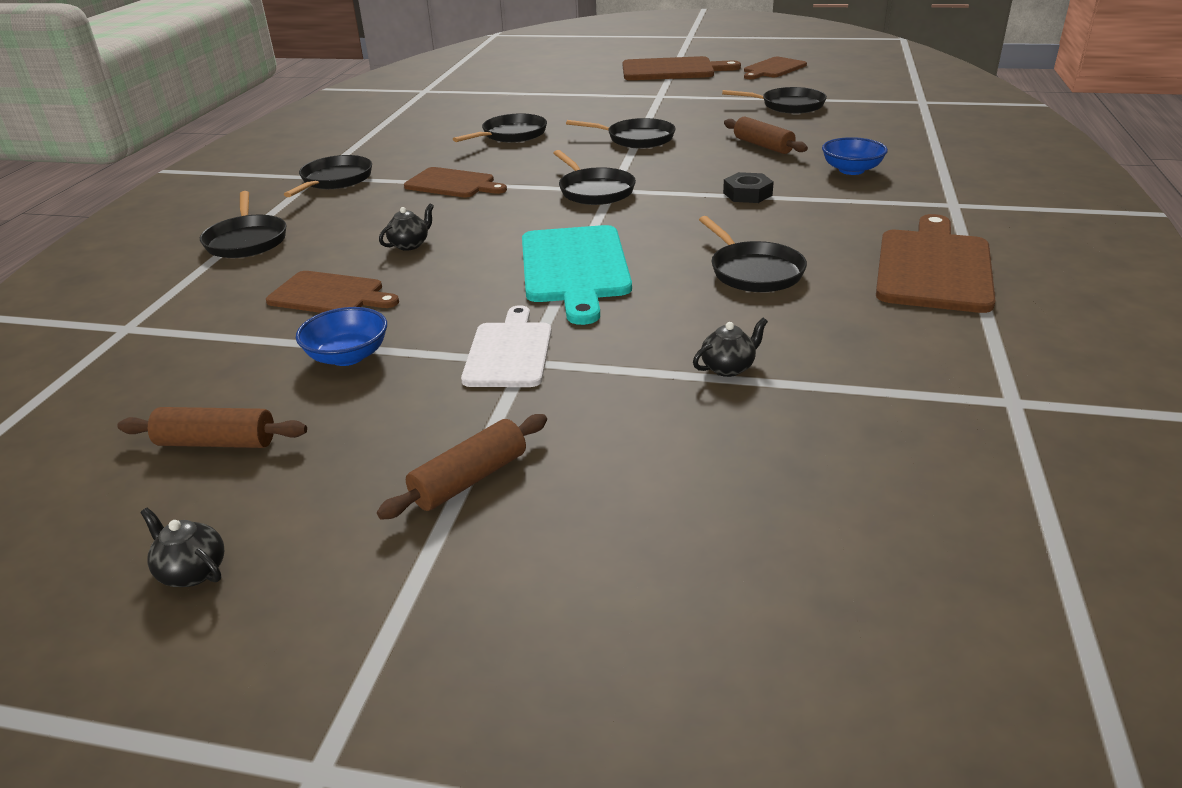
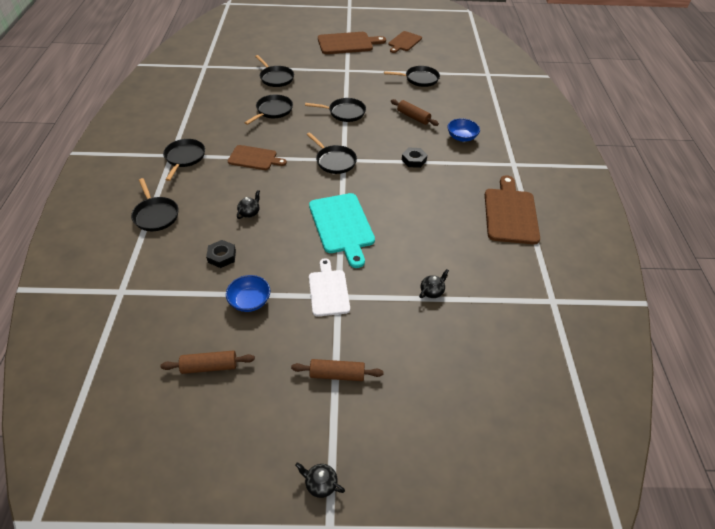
camera: 15 degrees left, 15 degrees up
(192, 571) = (234, 443): black teapot -> black teapot (320, 484)
(330, 295) = (222, 256): brown cutting board -> black nut
(469, 479) = (337, 374): brown rolling pin -> brown rolling pin turned 60 degrees clockwise
(753, 271) = (429, 222): black pan -> black pan (275, 78)

